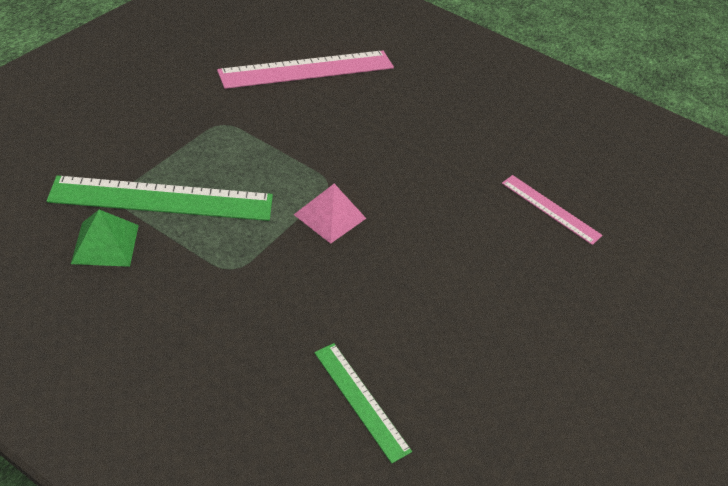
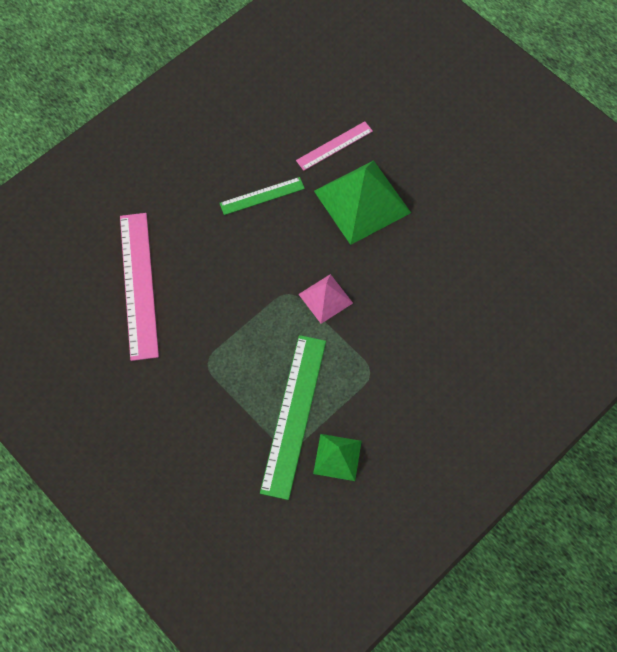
camera: 70 degrees left, 20 degrees up
(360, 400) = (486, 309): green ruler -> green ruler (262, 196)
(482, 241) = (362, 201): none -> green pyramid

